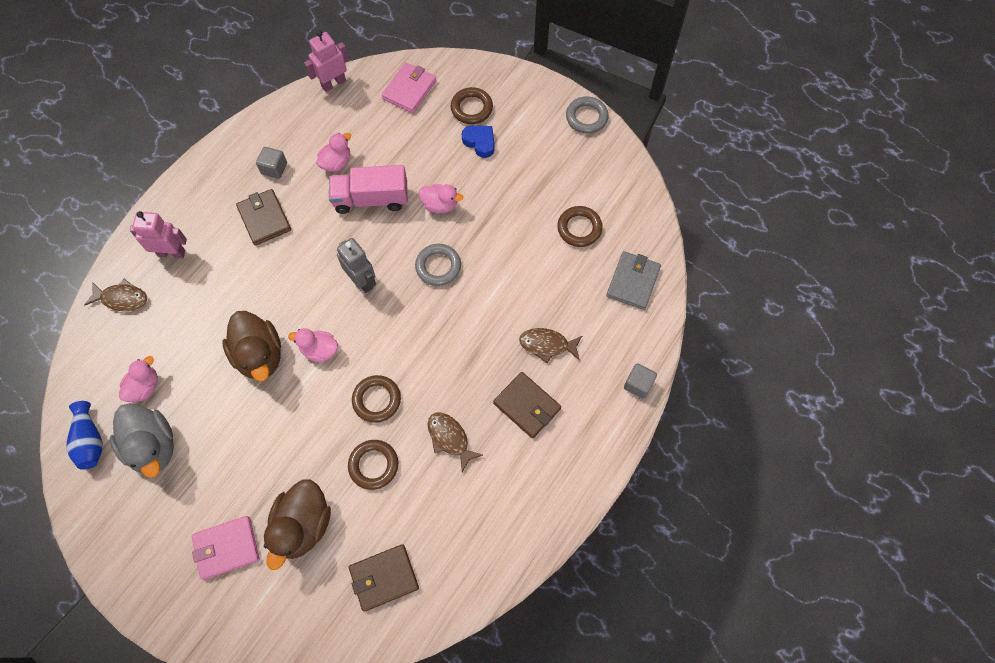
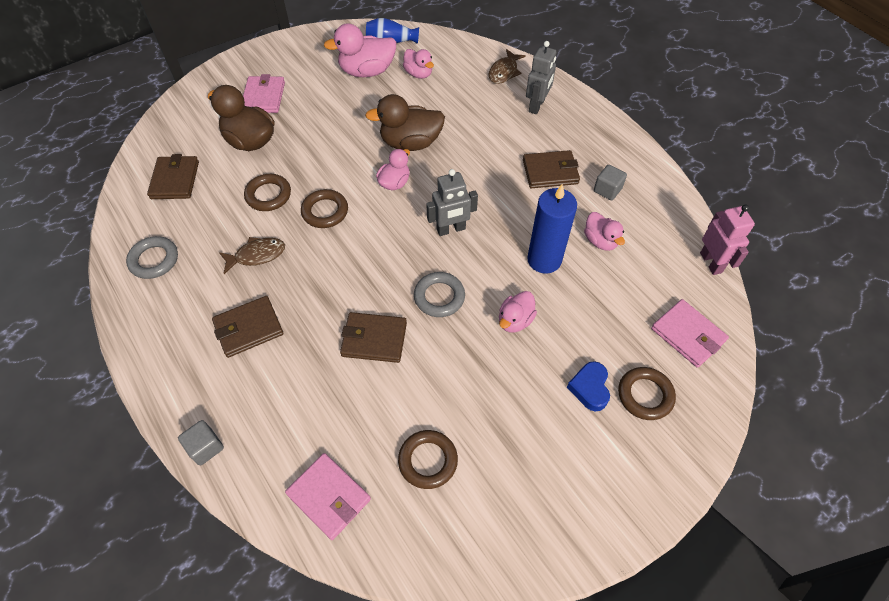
camera: 110 degrees right, 10 degrees down
(153, 446) = (367, 71): grey duck -> pink duck
(171, 253) = (537, 106): pink robot -> grey robot
(371, 199) = (544, 260): pink truck -> blue candle
(480, 142) = (589, 388): blue heart -> blue heart turned 120 degrees clockwise
(497, 301) = (374, 339): none -> brown wallet
(547, 345) = (301, 370): brown fish -> none
(586, 117) = (596, 540): grey ring -> grey ring (154, 260)
(633, 282) = (329, 496): grey wallet -> pink wallet

